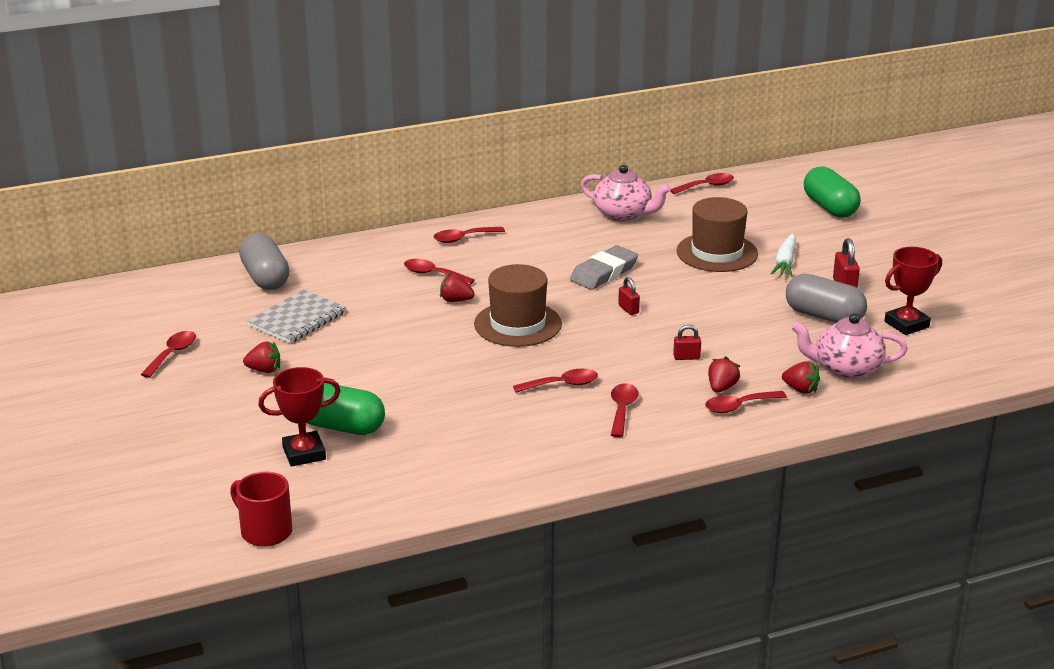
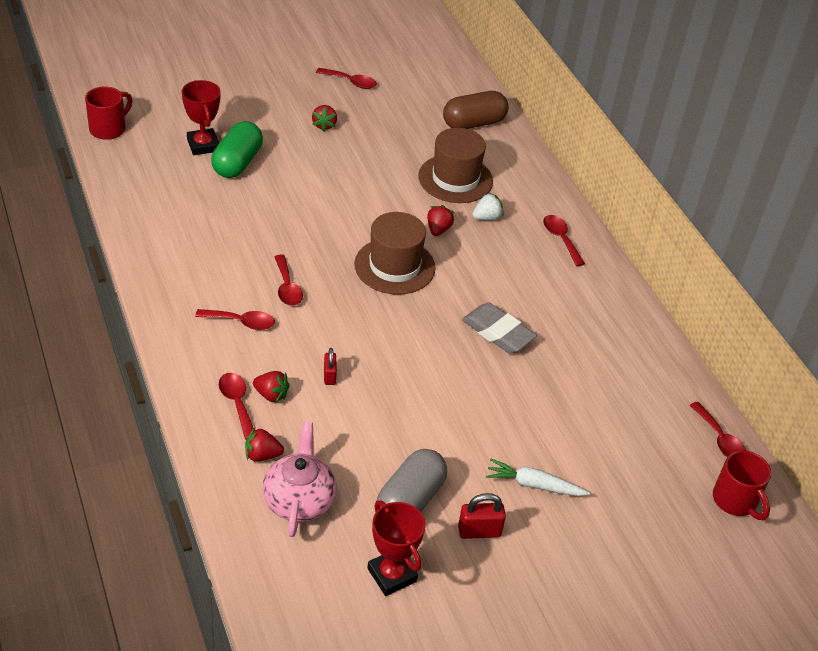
camera: 85 degrees right, 15 degrees up
(265, 278) = (473, 123): grey capsule -> brown capsule
(297, 319) = (404, 140): grey notebook -> none
(433, 274) = (486, 217): red spoon -> white strawberry
(623, 214) = (633, 359): pink teapot -> none
(628, 309) = (423, 343): red padlock -> none
(717, 253) = (551, 427): brown hat -> brown hat (455, 179)
(769, 186) = (735, 501): none -> red mug
(801, 389) = (262, 455): red strawberry -> red strawberry turned 60 degrees clockwise
(830, 207) = (685, 553): green capsule -> none

